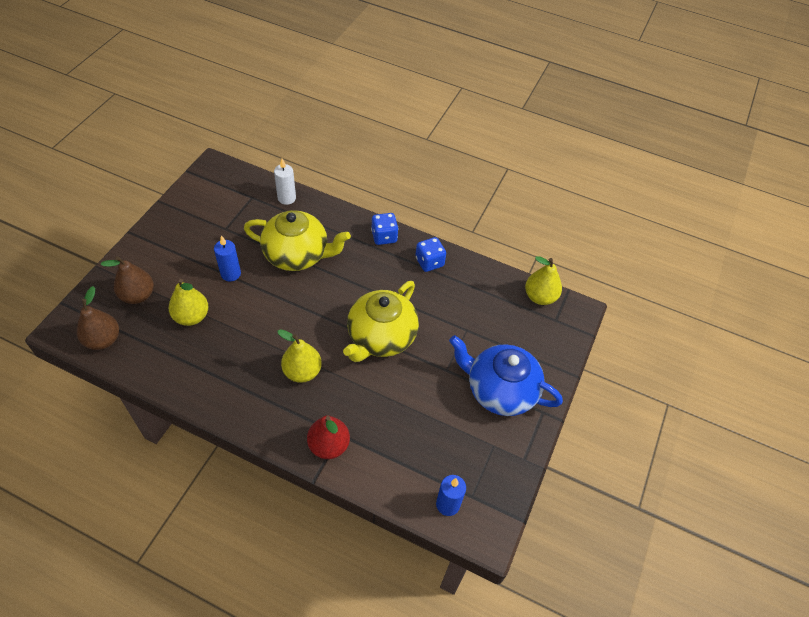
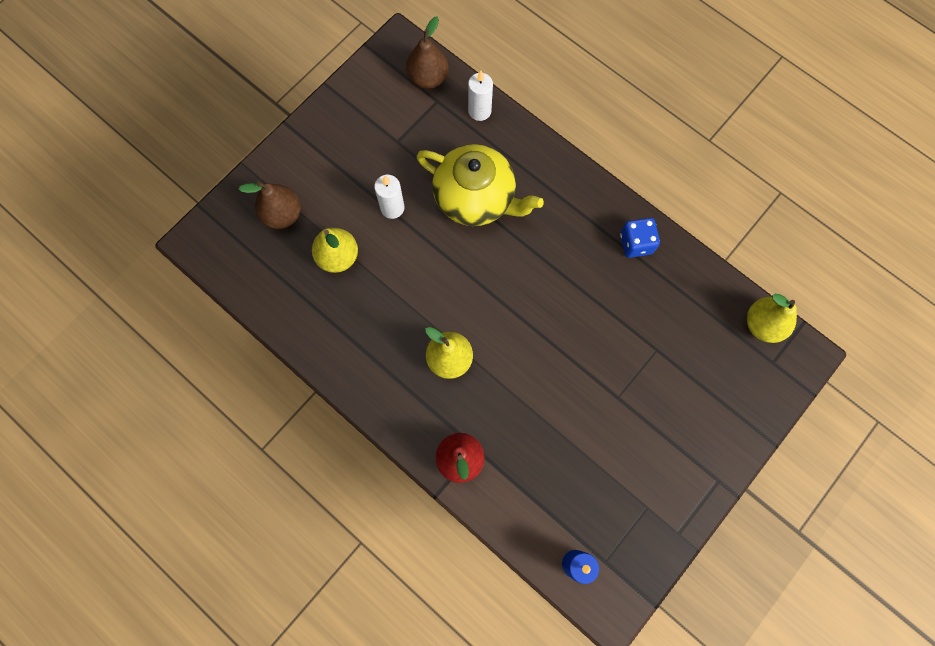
camera: 20 degrees right, 20 degrees up
(103, 340) = (237, 265): brown pear -> brown pear (428, 78)
(231, 274) = (392, 208): blue candle -> white candle
(381, 337) = (550, 335): yellow teapot -> none
(384, 236) = (588, 194): blue dice -> none
(500, 390) = (674, 440): blue teapot -> none

